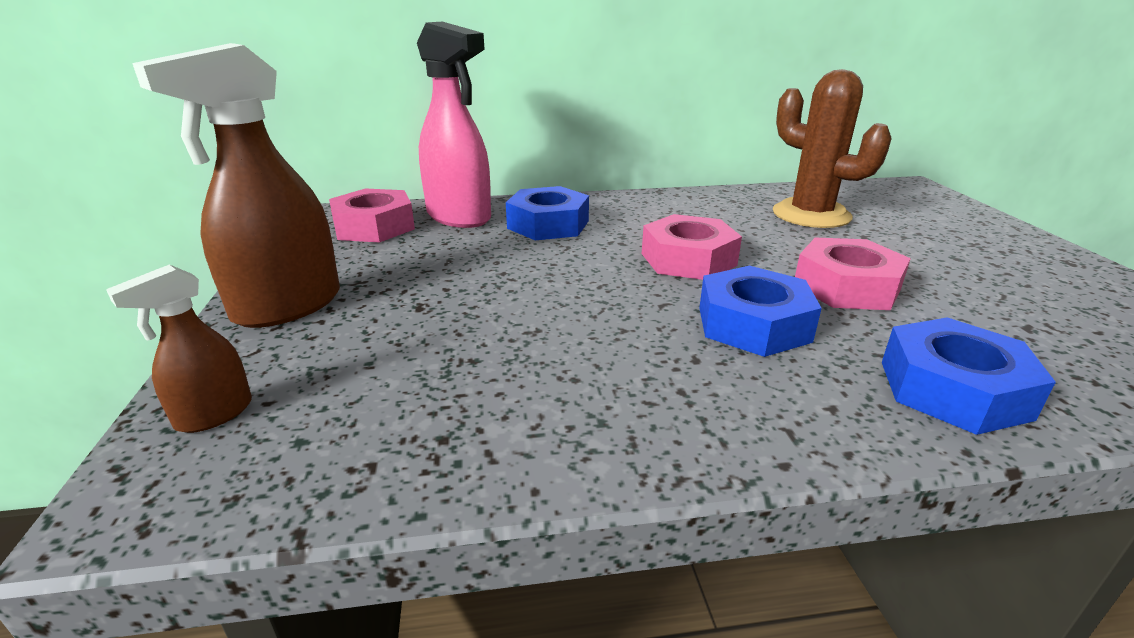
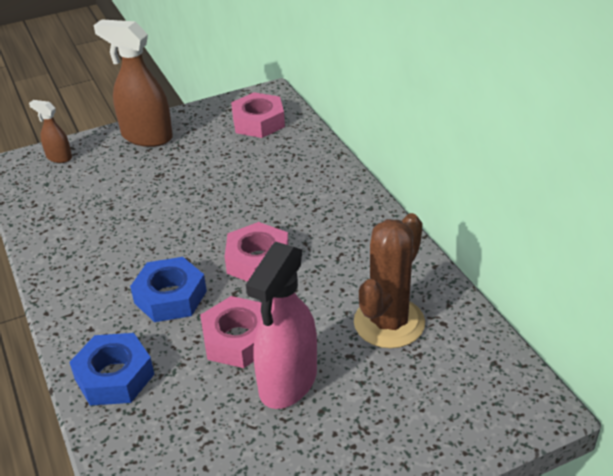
camera: 75 degrees right, 10 degrees up
(459, 217) = (291, 147): pink spray bottle -> pink spray bottle (287, 382)
(548, 224) = (295, 187): blue nut -> none

